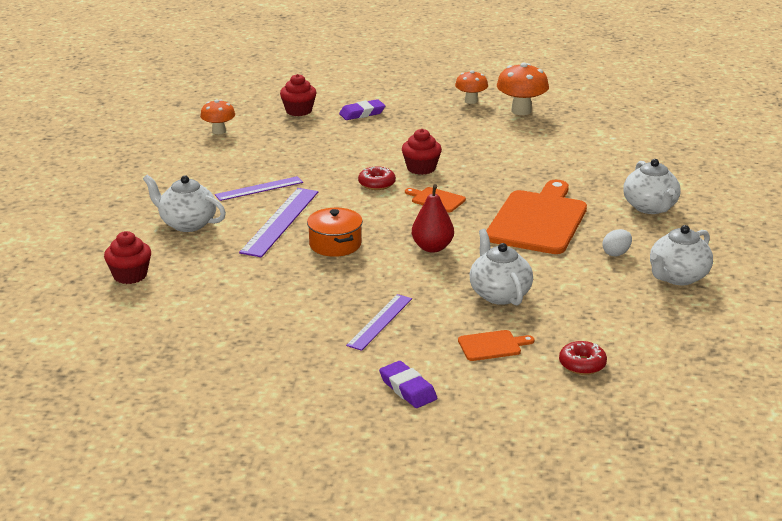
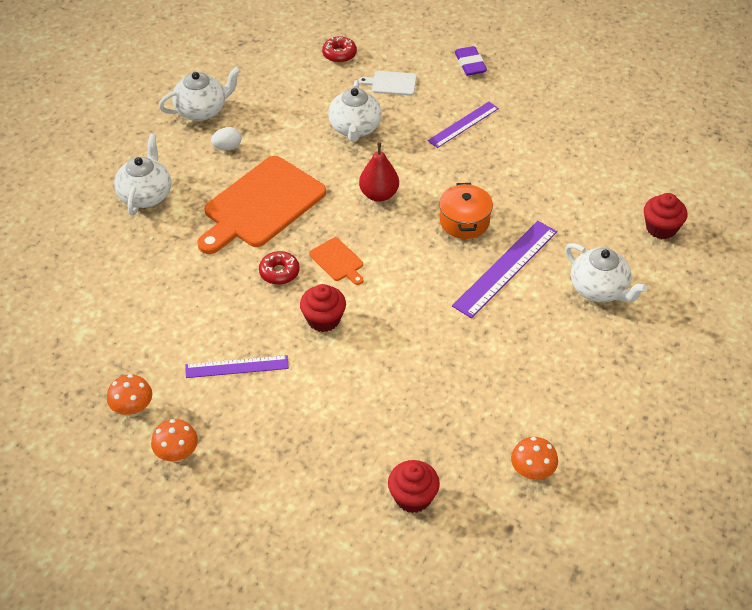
camera: 160 degrees left, 20 degrees up
(259, 189) = (512, 330): purple ruler -> purple ruler (237, 366)
(362, 113) = (333, 464): purple eraser -> none
(376, 184) = (384, 304): red donut -> red donut (279, 272)
(492, 345) = (391, 83): orange cutting board -> white cutting board
(521, 111) = (133, 409): orange mushroom -> orange mushroom, size x0.65

